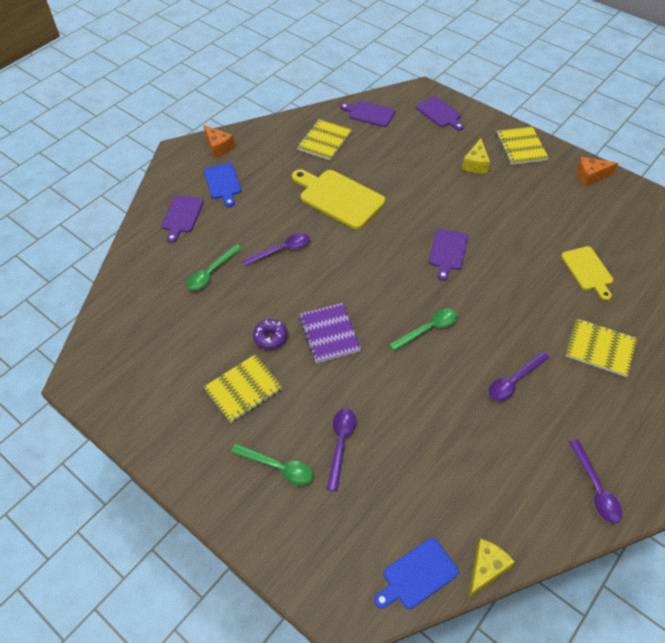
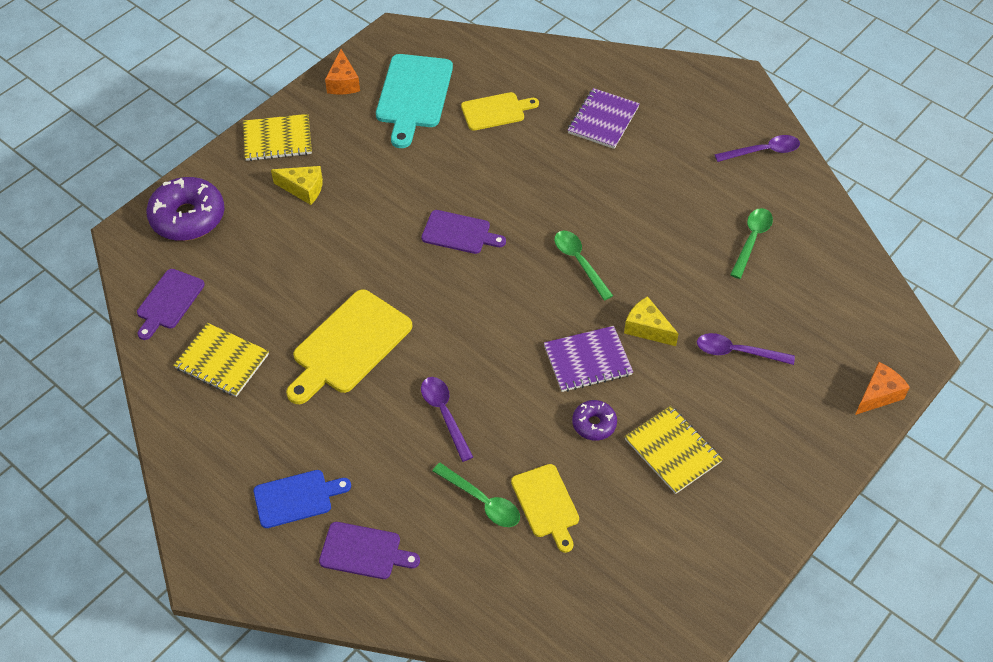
camera: 90 degrees left, 0 degrees up
(205, 308) = (546, 504): none -> yellow cutting board
(218, 147) = (208, 510): orange cheese -> orange cheese (878, 395)
(278, 467) = (772, 411): green spoon -> green spoon (752, 240)
(417, 575) = (869, 294): blue cutting board -> none
(440, 113) = (188, 217): purple cutting board -> purple donut
(486, 569) = (854, 241): yellow cheese -> yellow cheese (647, 328)
(514, 381) = (647, 194): purple spoon -> none
(590, 217) = (413, 95): none -> turquoise cutting board
(600, 348) = (603, 120): yellow notebook -> purple notebook

